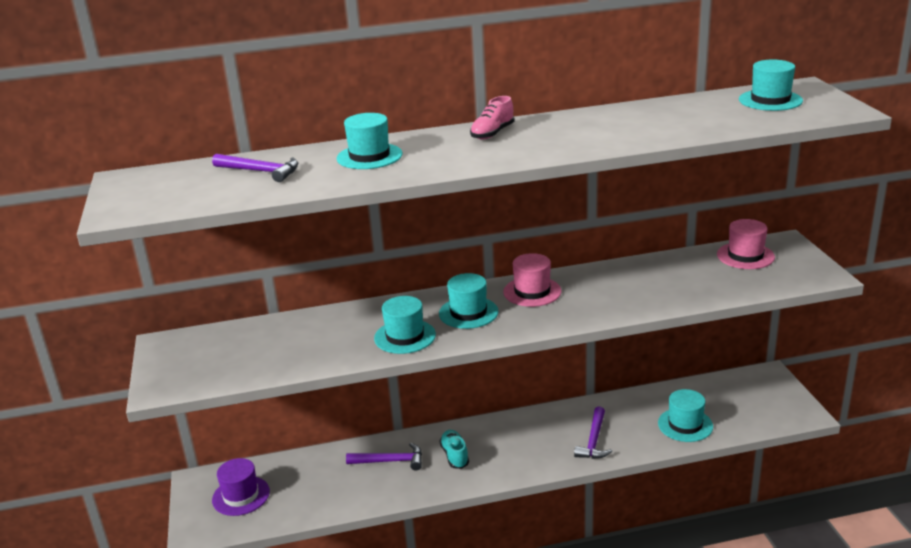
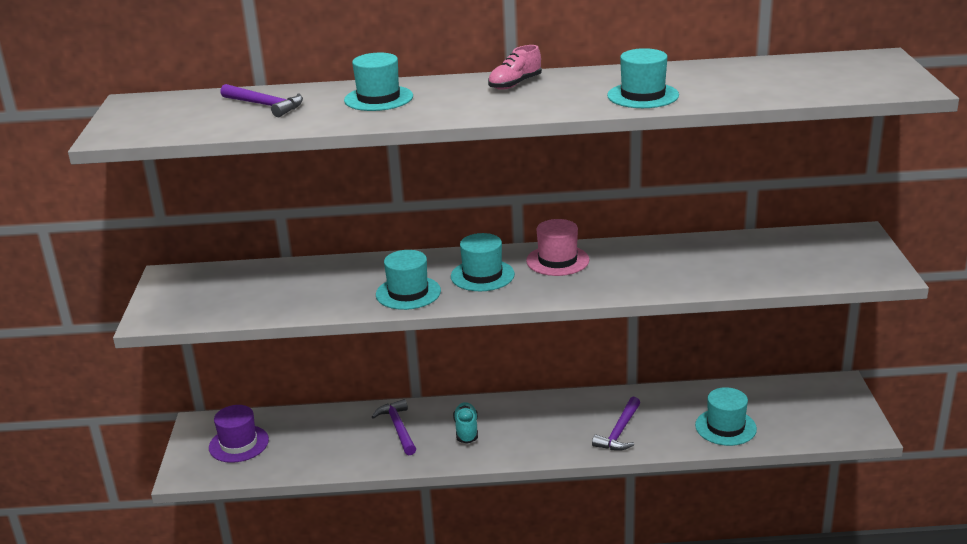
camera: 10 degrees right, 0 degrees up
(390, 461) = (398, 428): purple hammer -> purple hammer turned 120 degrees counterclockwise
(745, 256) = (807, 244): pink hat -> none
(770, 100) = (833, 70): turquoise hat -> turquoise hat (643, 95)

